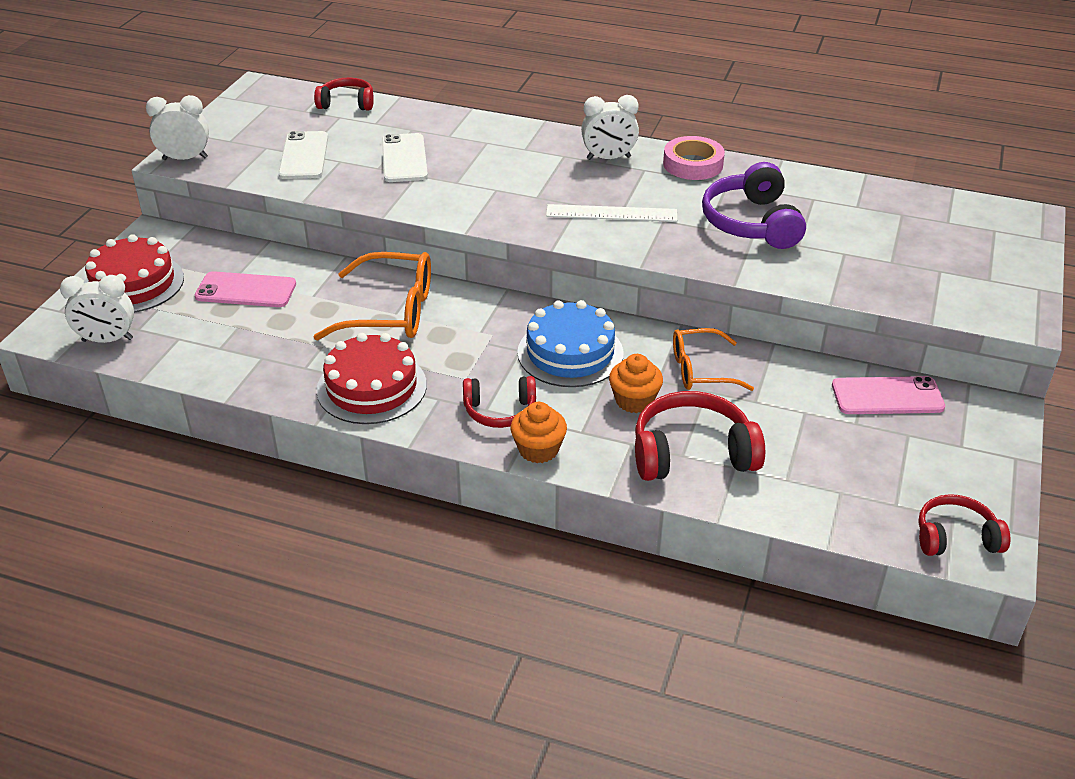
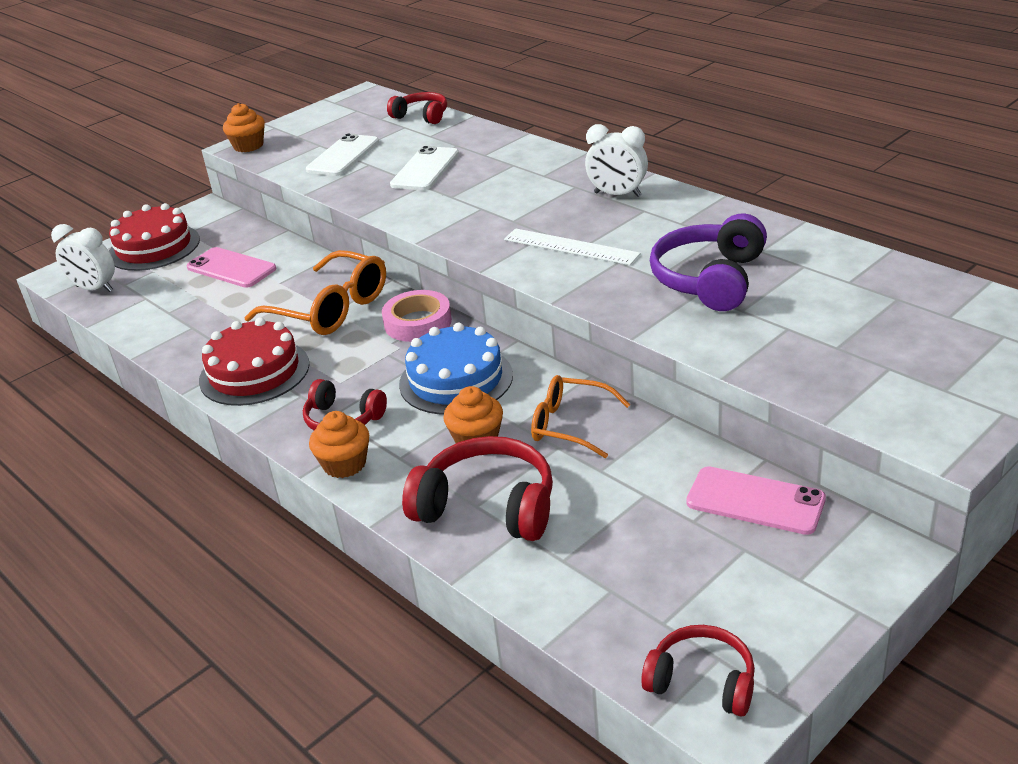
camera: 30 degrees right, 5 degrees down
(185, 158) = (248, 146): white clock -> orange cupcake
(693, 164) = (700, 212): pink tape -> pink tape (418, 322)

